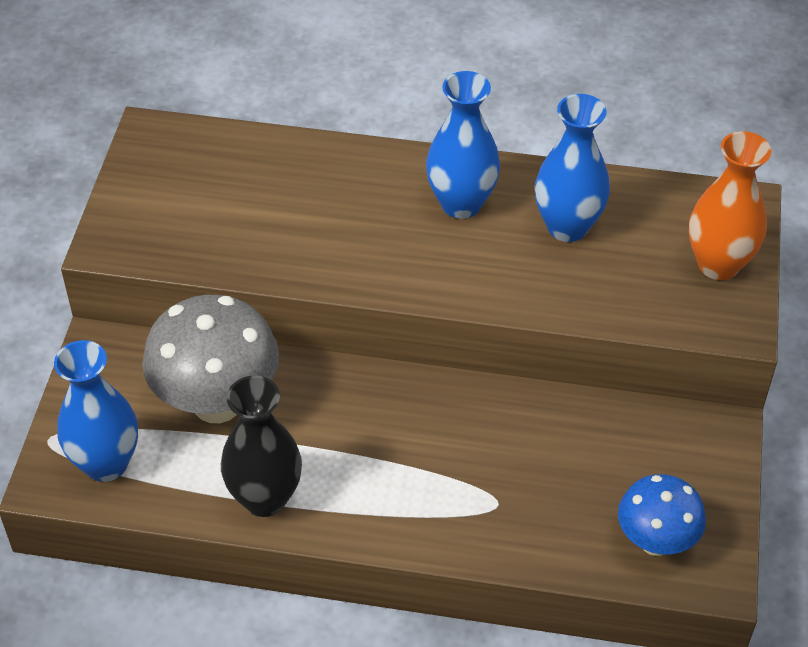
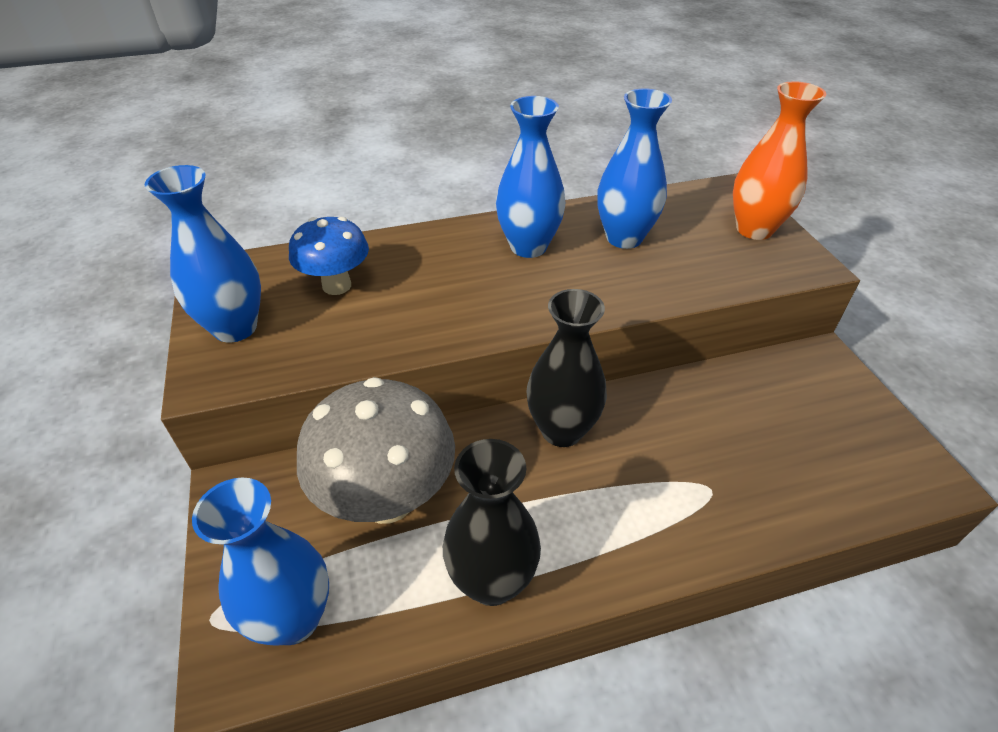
camera: 25 degrees left, 5 degrees down
(147, 202) = (235, 328): none -> blue vase
(402, 401) = (562, 430): none -> black vase
(655, 541) = (862, 467): blue mushroom -> blue mushroom (337, 286)

